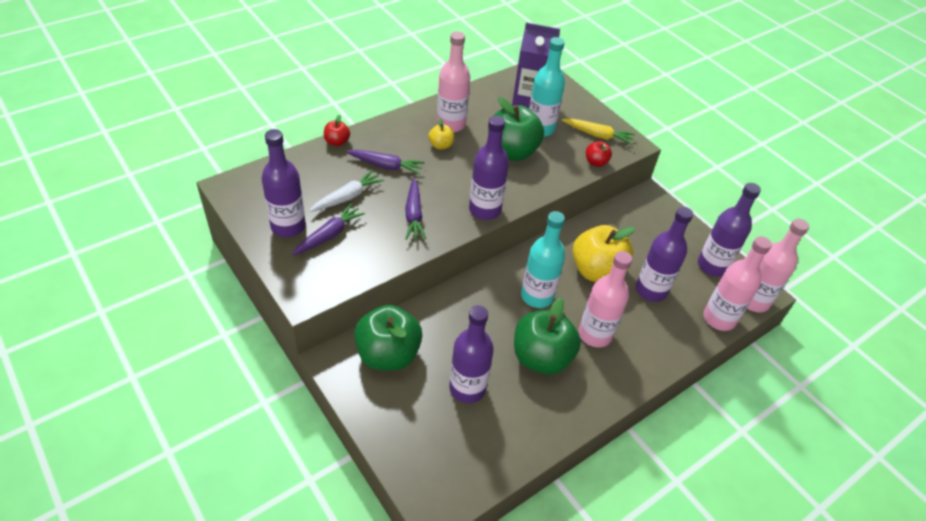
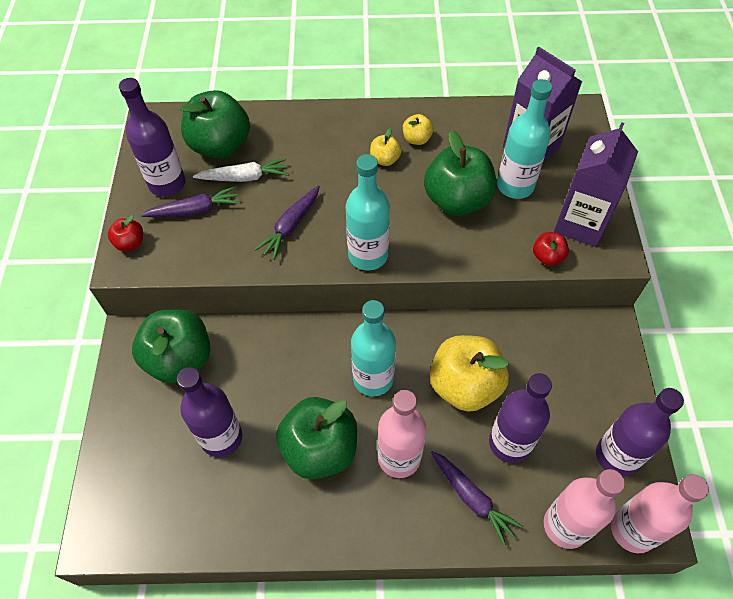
camera: 40 degrees right, 10 degrees up
(307, 183) = (220, 145): none -> green apple
(337, 142) = (284, 112): red apple -> red apple (130, 243)
(385, 166) = (309, 159): purple carrot -> purple carrot (472, 498)
(451, 124) = (417, 139): pink bottle -> yellow apple
(485, 210) = (368, 255): purple bottle -> turquoise bottle
(597, 135) = (580, 224): yellow carrot -> purple carton

